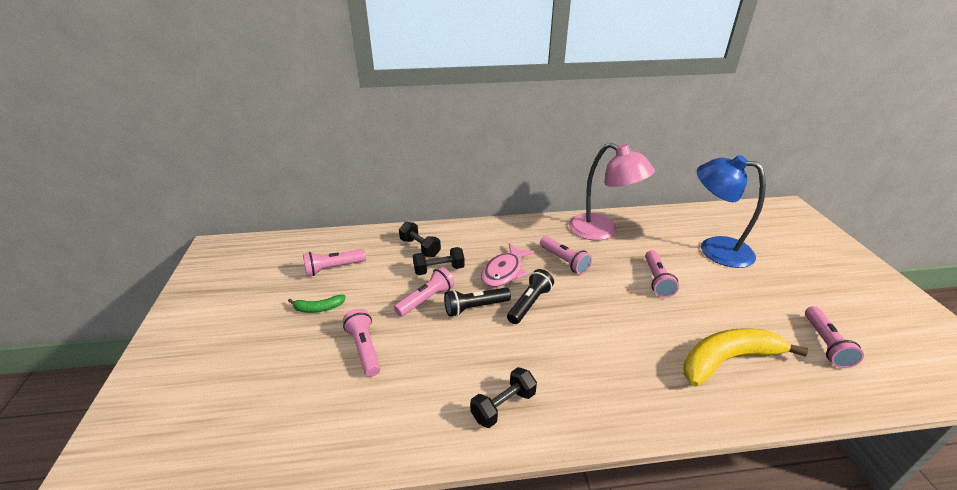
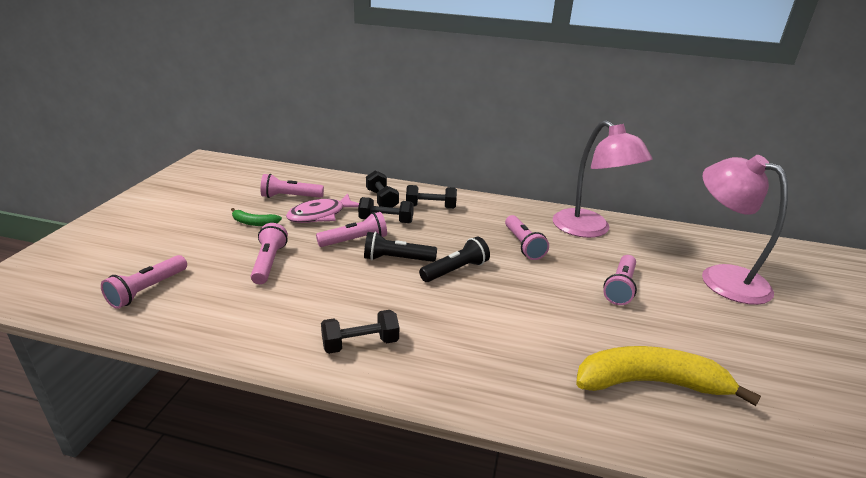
camera: 20 degrees right, 5 degrees down
(467, 243) = (430, 207): none -> black dumbbell
(504, 271) = (451, 238): pink fish -> pink fish (320, 215)
(715, 249) = (722, 277): blue lamp -> pink lamp
(825, 344) = (804, 408): pink flashlight -> pink flashlight (147, 290)

